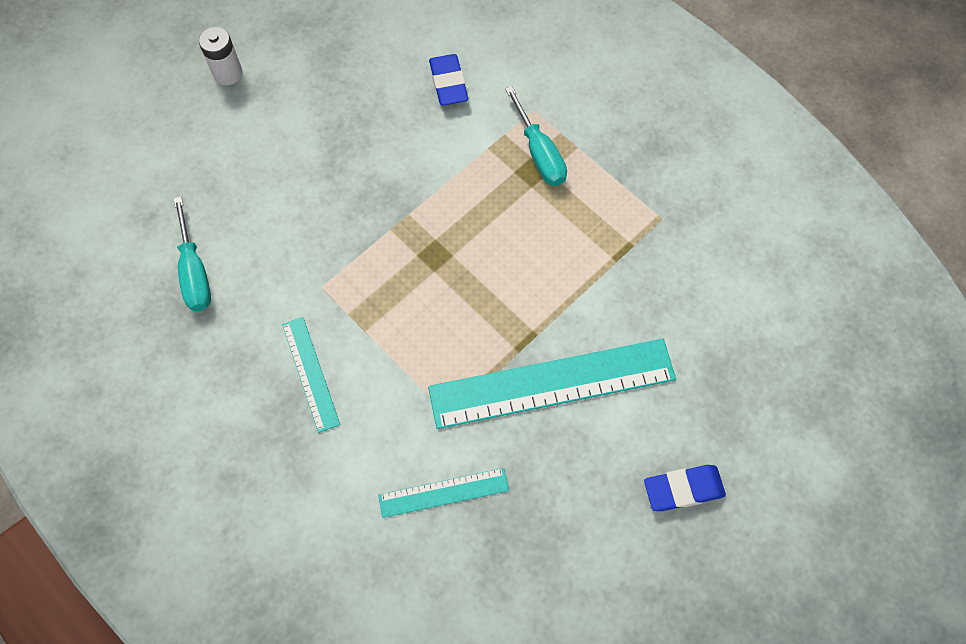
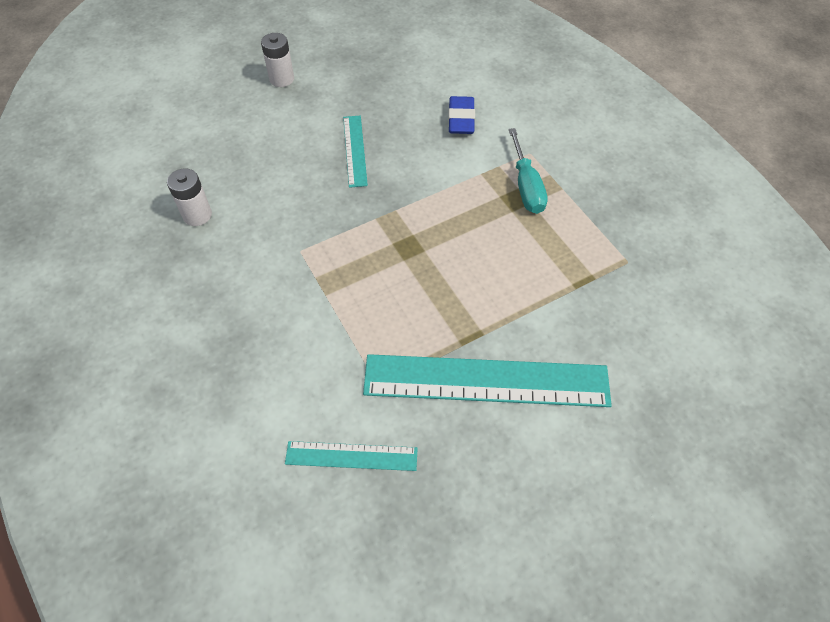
camera: 15 degrees right, 10 degrees down
(194, 271) = (197, 215): turquoise screwdriver -> white battery
(310, 373) = (264, 319): turquoise ruler -> turquoise ruler (354, 150)
(683, 489) = (596, 516): blue eraser -> none

